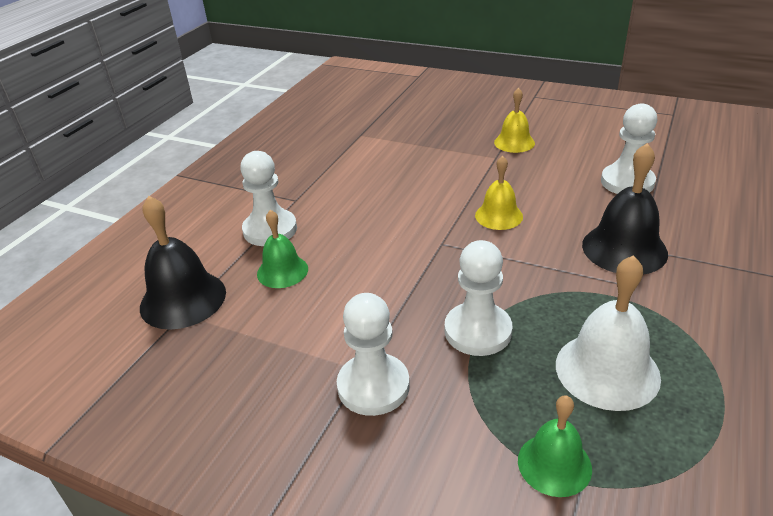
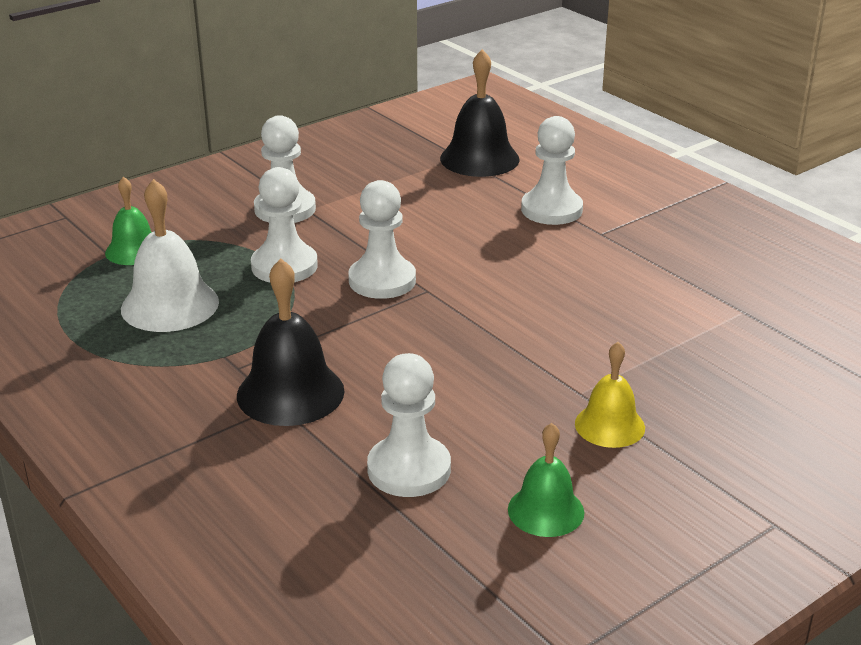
camera: 115 degrees right, 5 degrees down
(282, 271) = (472, 203): green bell -> green bell (546, 510)
(449, 268) = (382, 280): none -> white pawn
(498, 216) = (439, 340): yellow bell -> none

